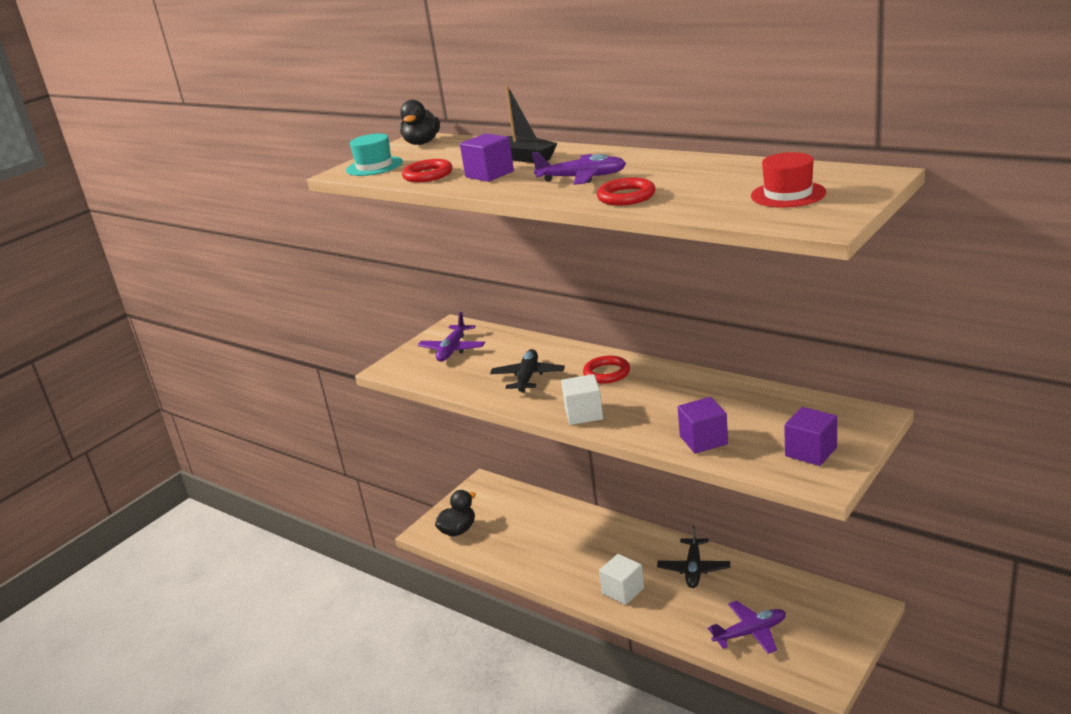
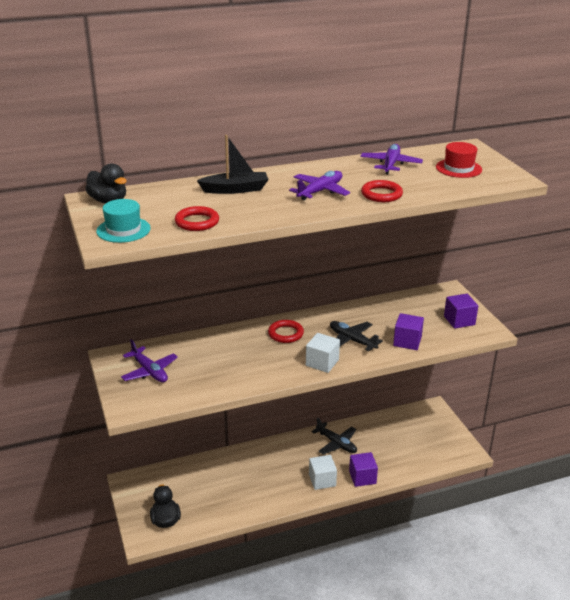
camera: 60 degrees left, 5 degrees up
(489, 174) = (246, 207): purple cube -> purple cube (362, 477)
(528, 377) = (243, 361): black plane -> black plane (352, 340)
(750, 633) = (409, 454): purple plane -> purple plane (391, 164)

